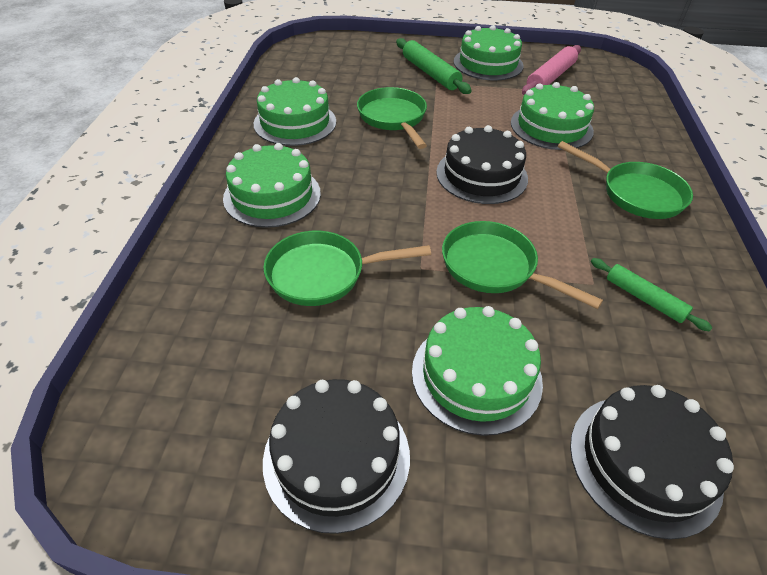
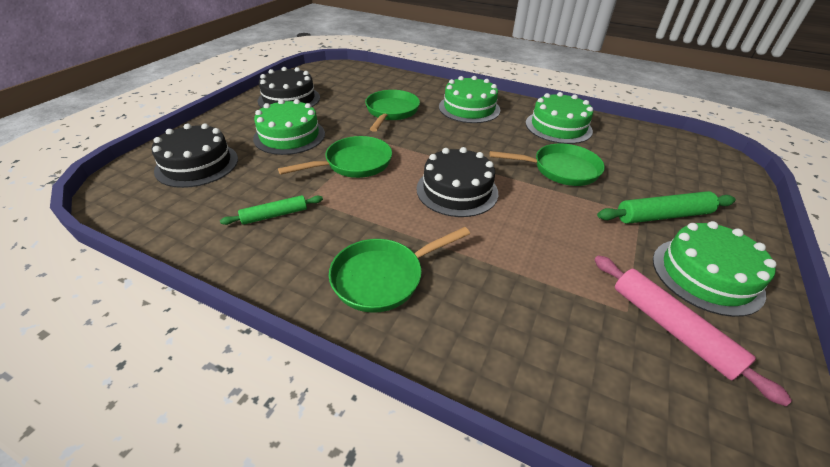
camera: 110 degrees right, 5 degrees down
(551, 127) = (529, 268): green cake -> none

